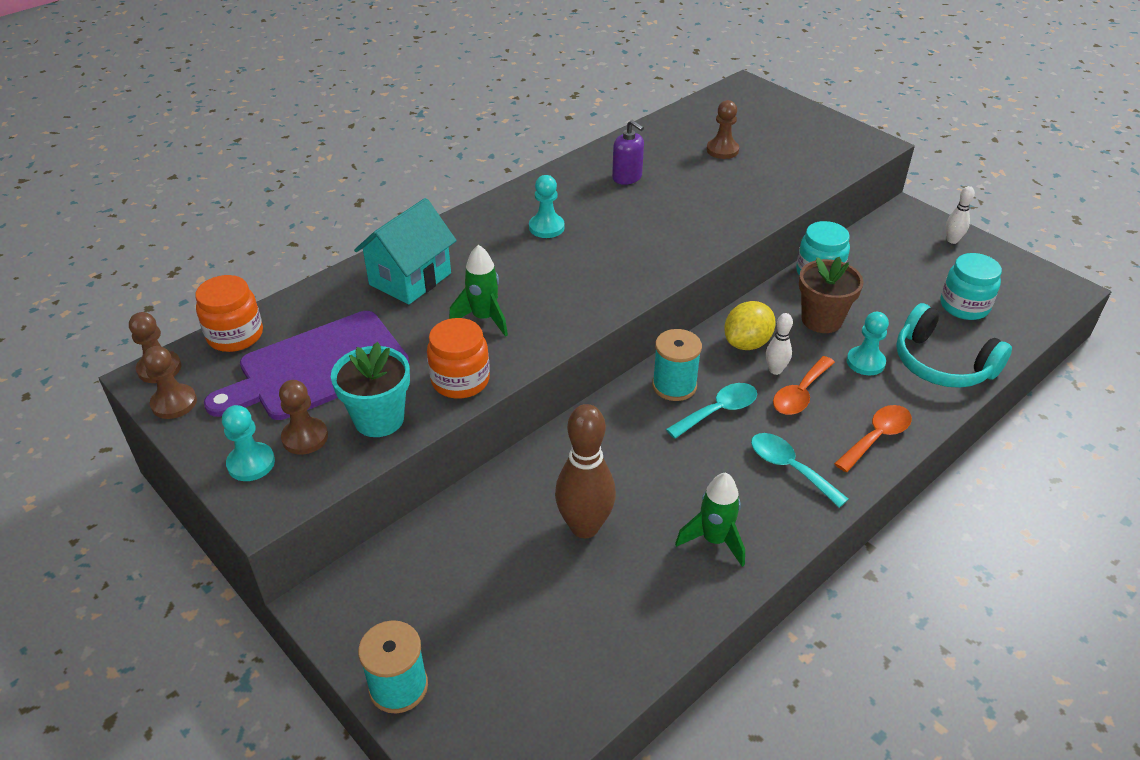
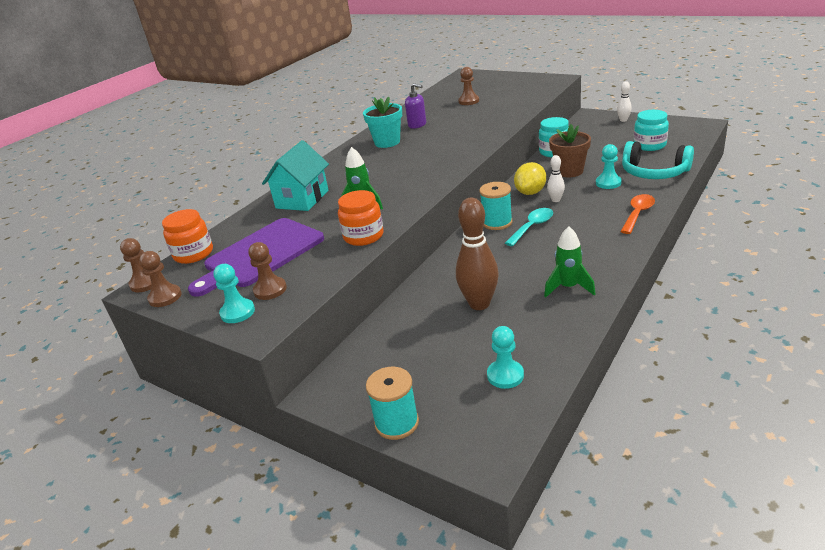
camera: 10 degrees left, 10 degrees down
(379, 419) = (318, 268): turquoise flower pot -> turquoise flower pot (387, 142)
(546, 227) = (379, 157): turquoise pawn -> turquoise pawn (505, 375)
(789, 468) = (594, 241): turquoise spoon -> none
(800, 394) = (578, 206): orange spoon -> none

